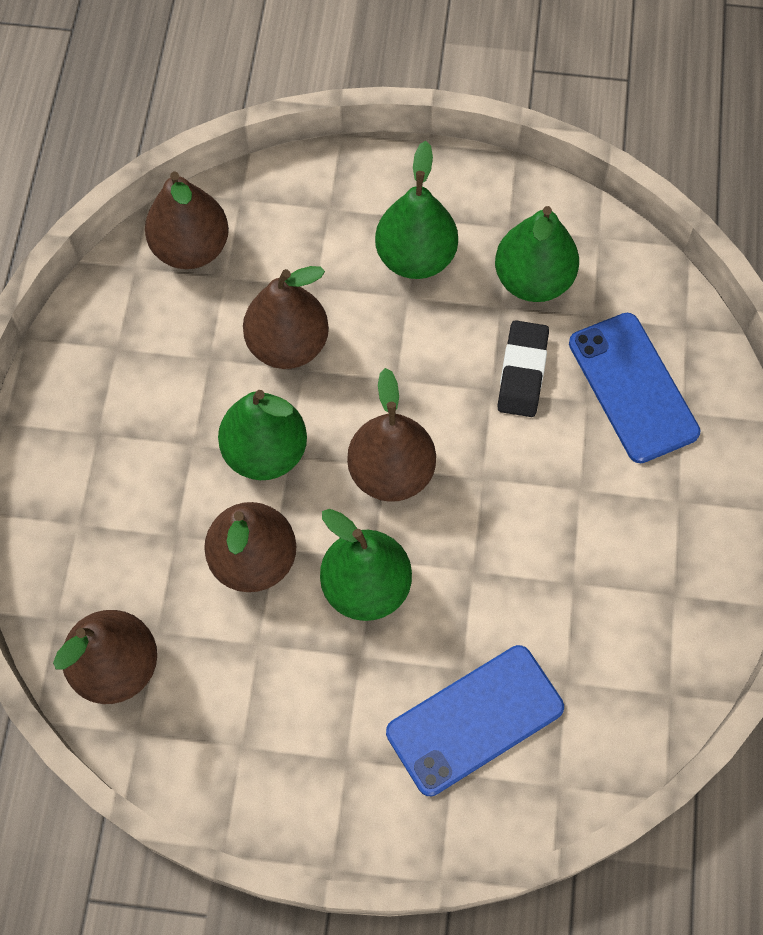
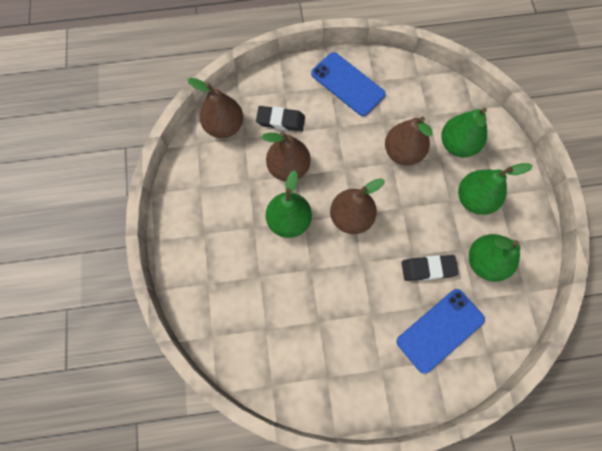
camera: 75 degrees right, 5 degrees up
(143, 549) = (280, 121): none -> black eraser
(191, 248) = (438, 96): brown pear -> none
(265, 452) = (343, 158): green pear -> green pear (457, 145)
(475, 720) = (236, 288): blue phone -> blue phone (347, 84)

